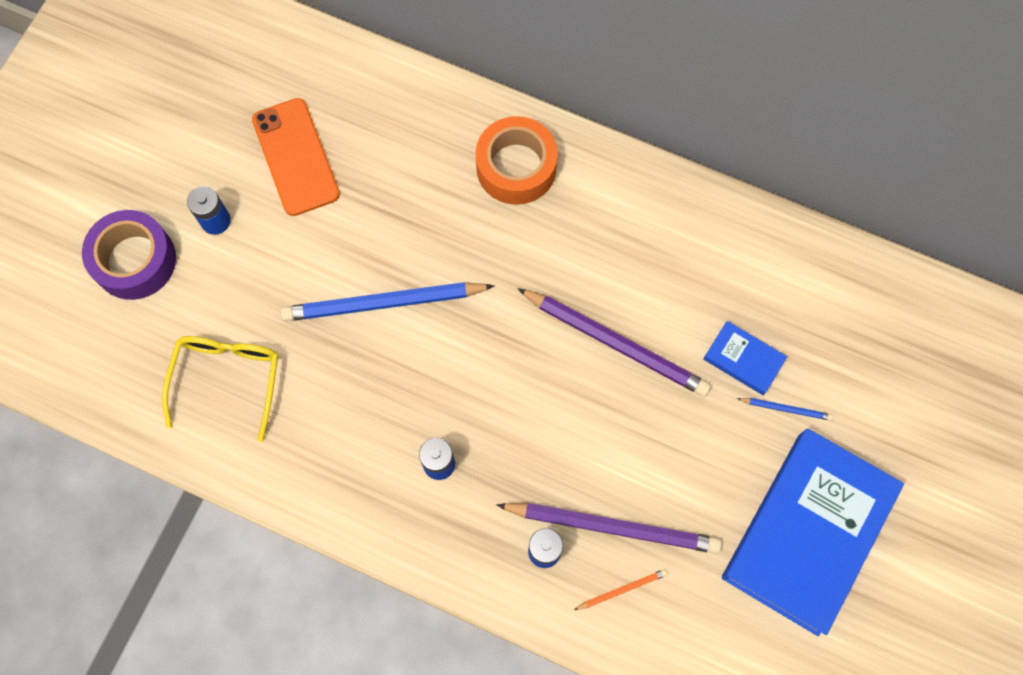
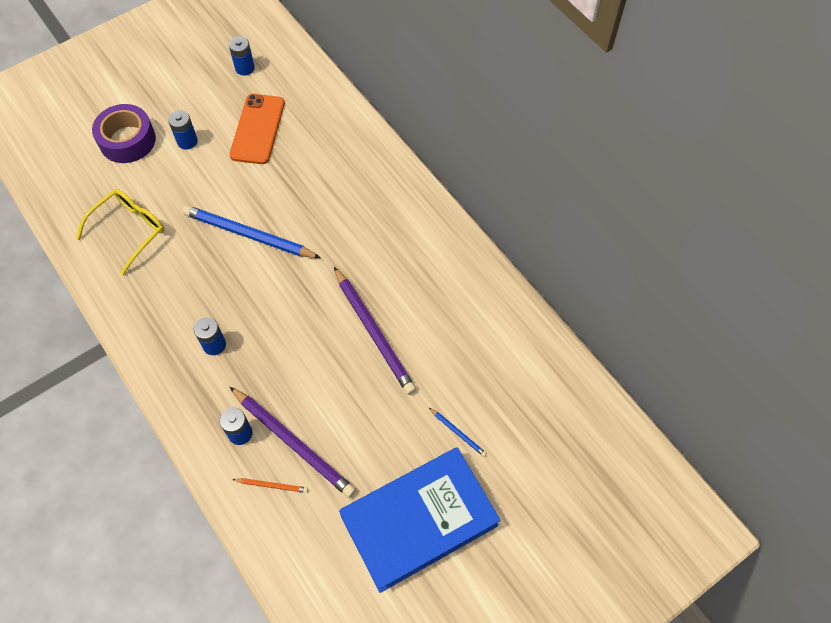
camera: 30 degrees right, 10 degrees down
(219, 80) = (245, 68): none -> blue battery
(516, 167) = (384, 198): orange tape -> none
(743, 359) = (450, 386): blue book -> none

